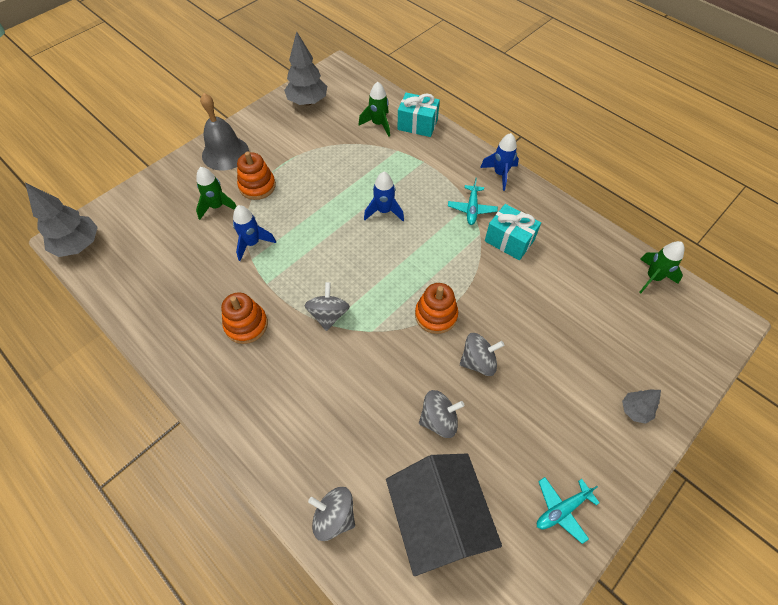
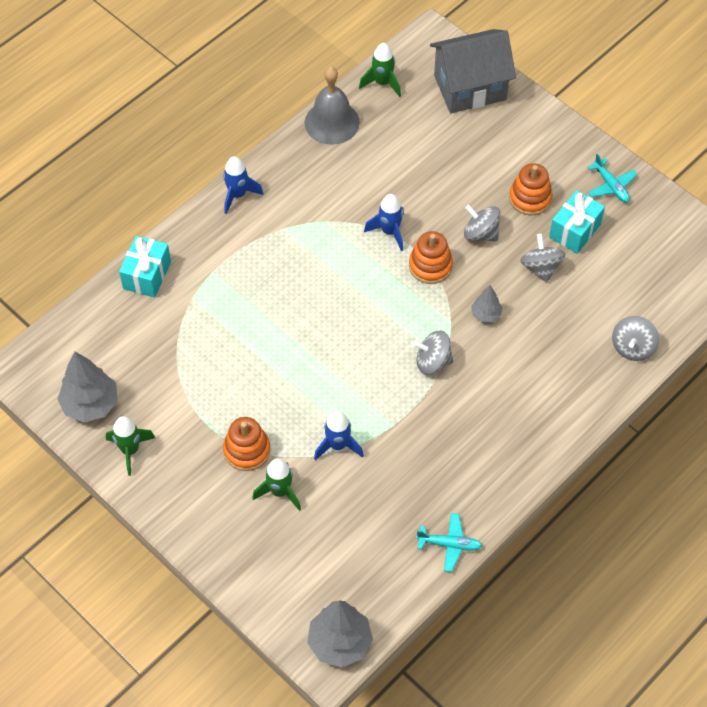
camera: 90 degrees left, 0 degrees up
(225, 153) = (185, 496): grey bell -> grey bell (332, 122)
(246, 325) = (447, 438): orange stacking toy -> orange stacking toy (530, 198)
(378, 124) = (143, 319): green rocket -> green rocket (130, 450)
(384, 211) = (291, 312): blue rocket -> blue rocket (389, 232)
(437, 519) = (627, 272): grey house -> grey house (470, 88)
(472, 209) = (290, 226): turquoise plane -> turquoise plane (449, 544)
(478, 361) = (480, 233): grey spinning top -> grey spinning top turned 45 degrees counterclockwise
(509, 241) = (335, 195): turquoise gift -> turquoise gift (574, 231)
(635, 410) = (522, 122): grey tree -> grey tree (486, 314)

